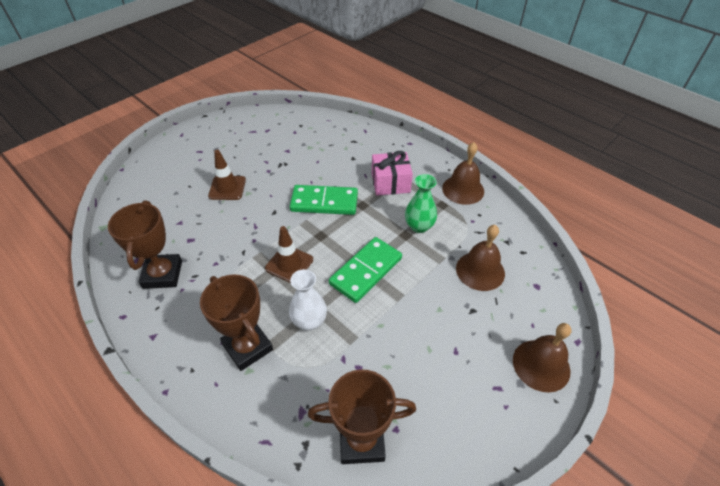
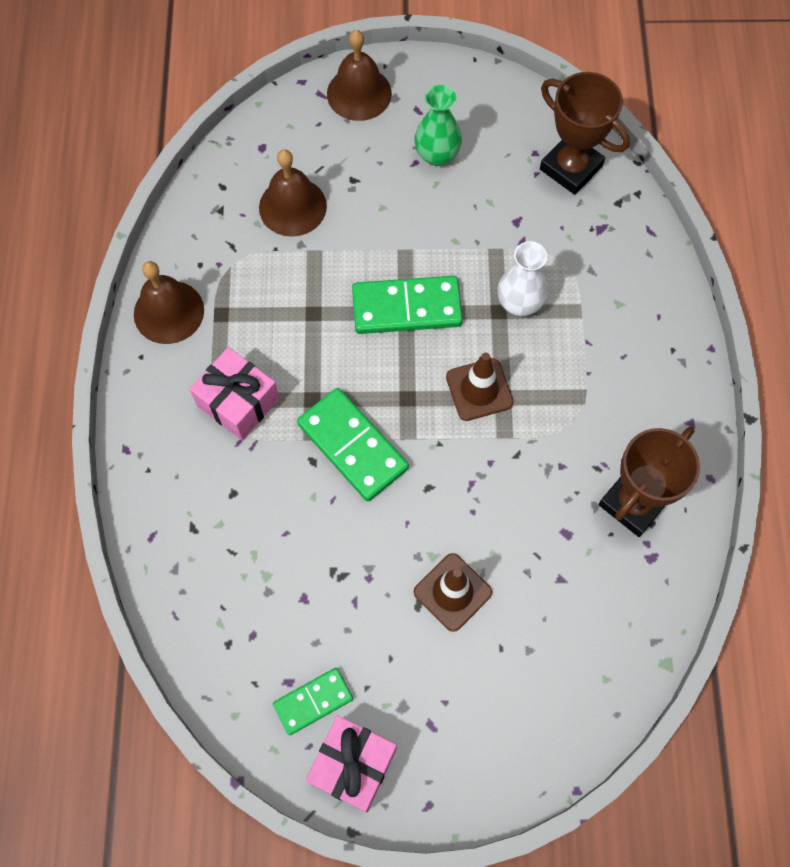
camera: 135 degrees left, 20 degrees up
(220, 127) = (353, 765): none -> pink gift
(247, 347) = (602, 327): brown trophy -> none
(252, 131) = (313, 701): none -> green domino
(419, 226) = (285, 310): green vase -> green vase (437, 155)

